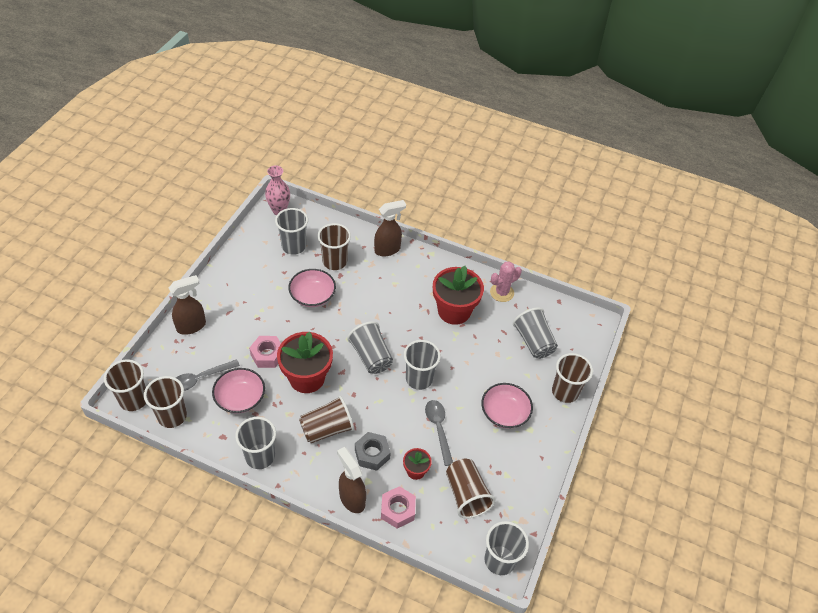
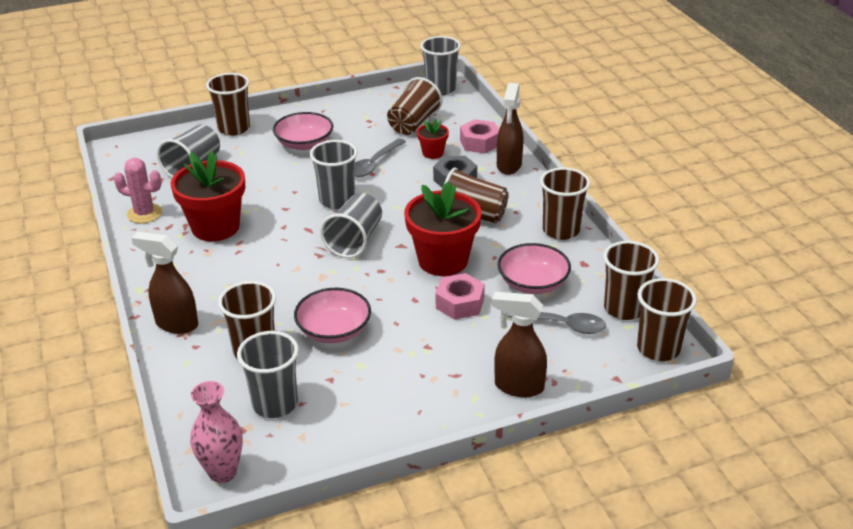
camera: 130 degrees left, 15 degrees down
(260, 456) = (561, 230): grey cup -> brown cup

